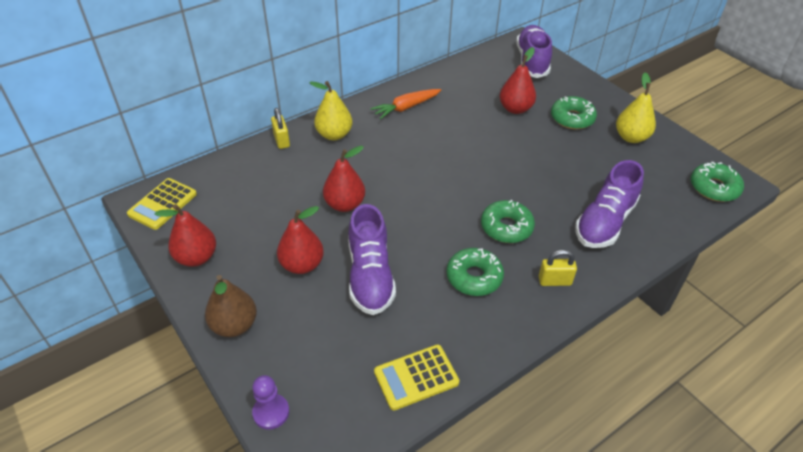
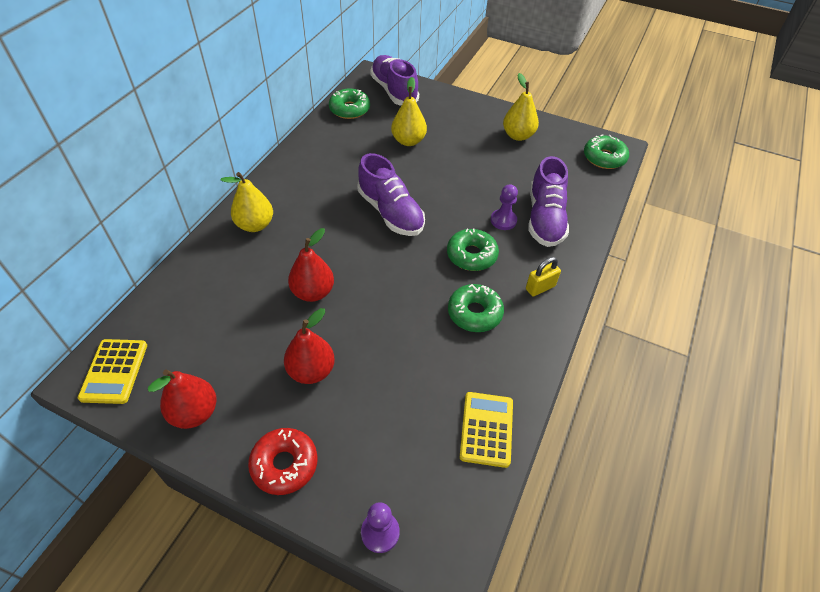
camera: 30 degrees left, 5 degrees up
(234, 325) = (284, 464): brown pear -> red donut
(281, 140) = (203, 251): yellow padlock -> none
(370, 276) = (384, 352): purple shoe -> purple shoe (390, 212)
(406, 107) = (308, 173): orange carrot -> none
(416, 377) = (486, 429): yellow calculator -> yellow calculator turned 150 degrees clockwise
(515, 109) = (408, 141): red pear -> yellow pear
(560, 208) = (503, 220): none -> purple pawn
(572, 118) = (461, 134): green donut -> green donut (349, 109)

